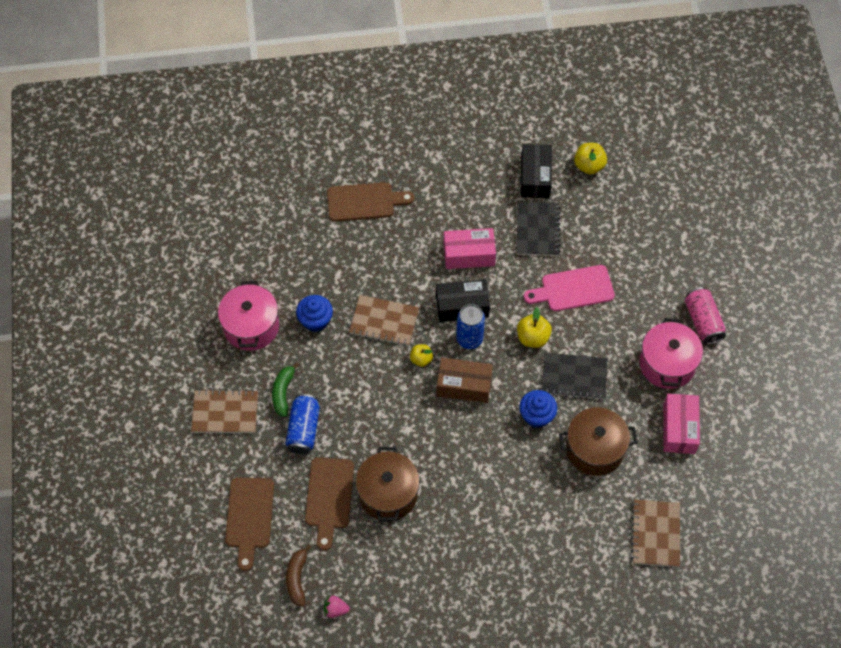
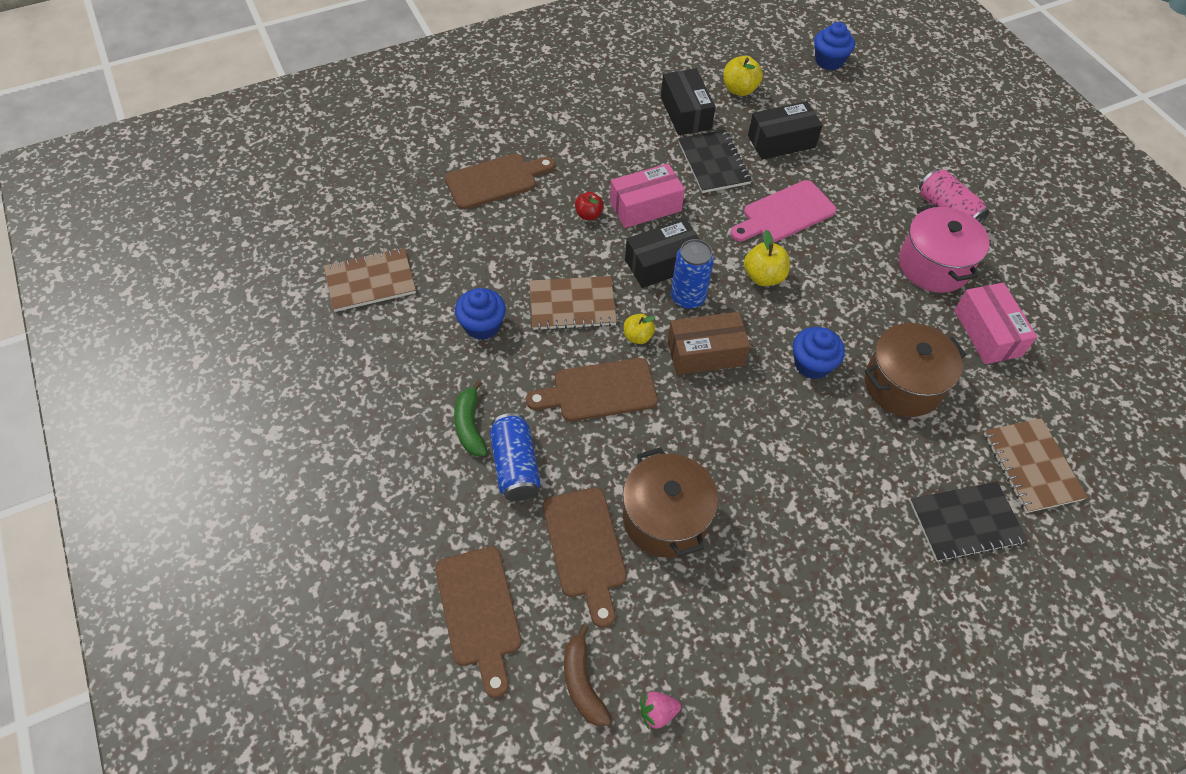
camera: 20 degrees left, 5 degrees down
(225, 412) = (396, 474): brown notebook -> brown notebook (370, 281)
(251, 326) = (398, 354): pink pot -> none
(378, 392) = (599, 391): none -> brown cutting board
(423, 250) = (588, 215): none -> red apple
(574, 377) = (834, 308): black notebook -> black notebook (965, 522)
(600, 224) = (781, 141): none -> black box
(677, 156) = (829, 61): none -> blue cupcake

